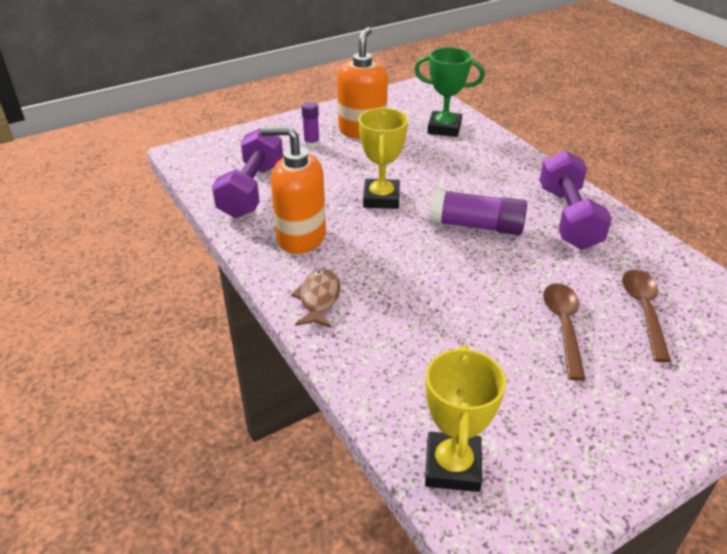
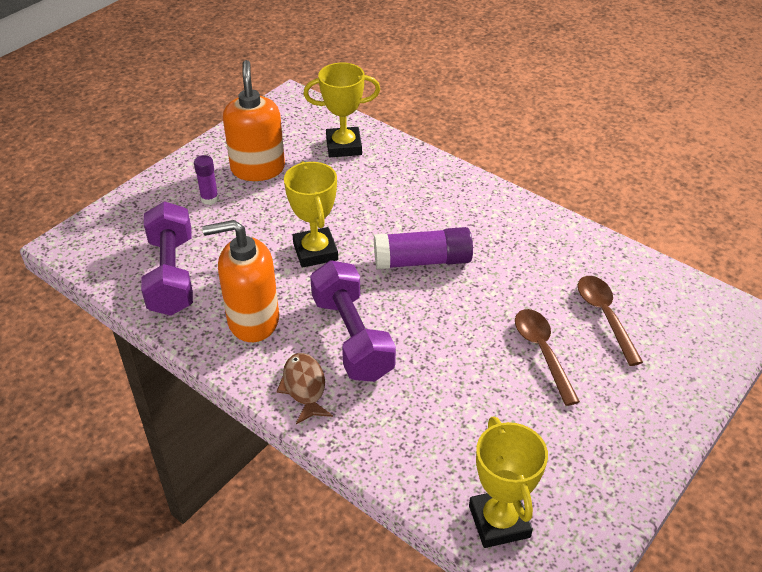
camera: 20 degrees left, 5 degrees up
(444, 128) = (344, 146): green trophy -> yellow trophy
(568, 217) = (505, 229): purple dumbbell -> purple dumbbell (352, 337)

